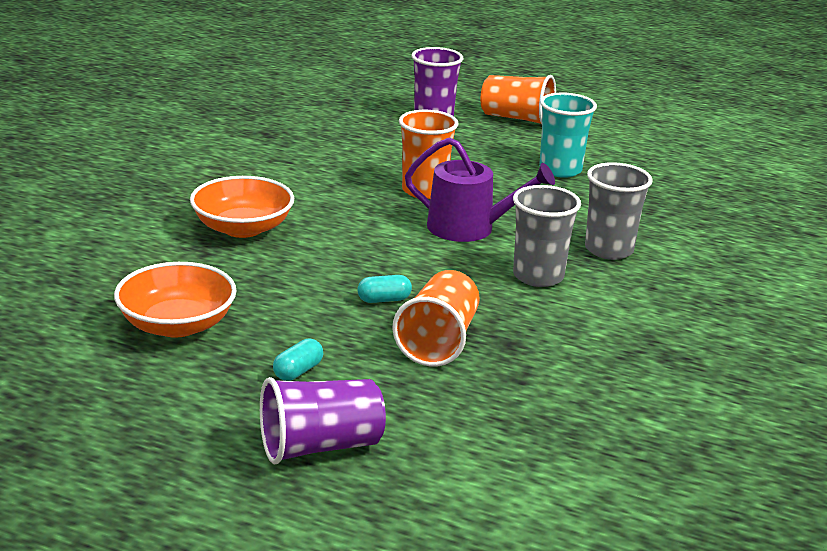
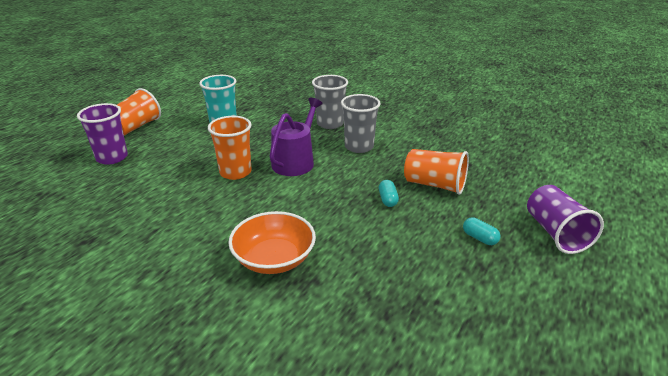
camera: 80 degrees left, 5 degrees up
(177, 324) = (430, 295): orange bowl -> none

